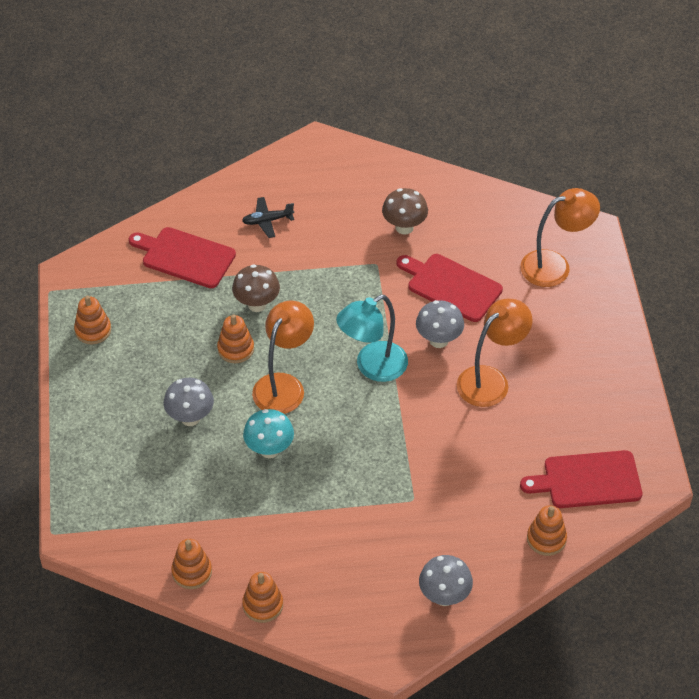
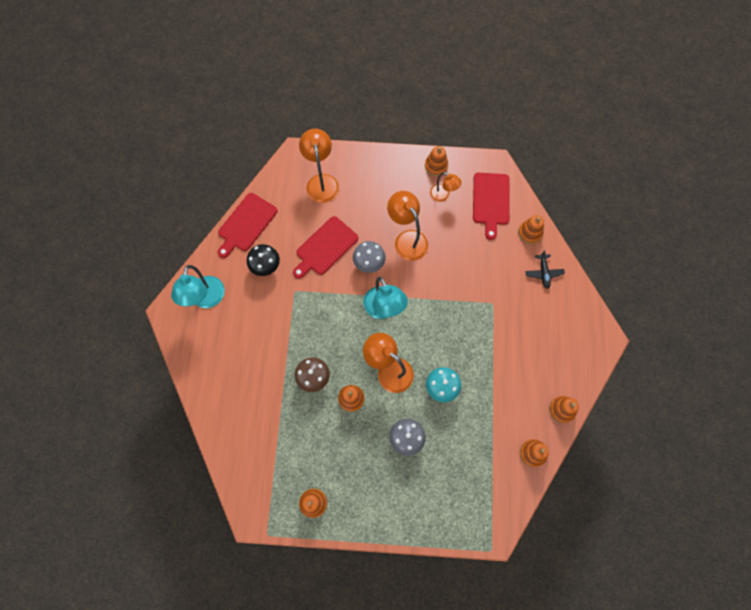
camera: 80 degrees left, 20 degrees up
(185, 257) = (257, 424): red cutting board -> red cutting board (246, 224)
(267, 221) = (236, 359): black plane -> black plane (543, 273)
(342, 175) = (206, 299): none -> turquoise lamp
(404, 227) = (266, 267): brown mushroom -> black mushroom
(444, 596) = (564, 298): grey mushroom -> none
(578, 416) = (443, 195): none -> orange lamp
(627, 401) = (436, 166): none -> orange stacking toy

